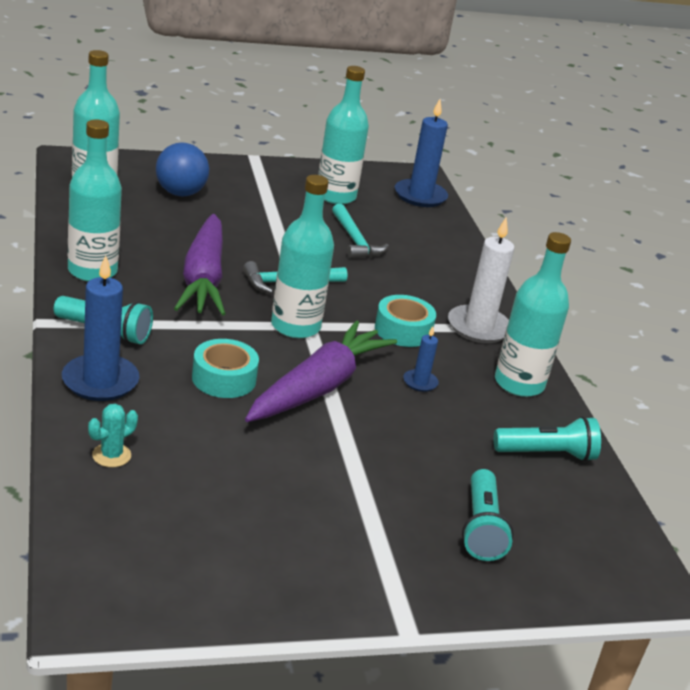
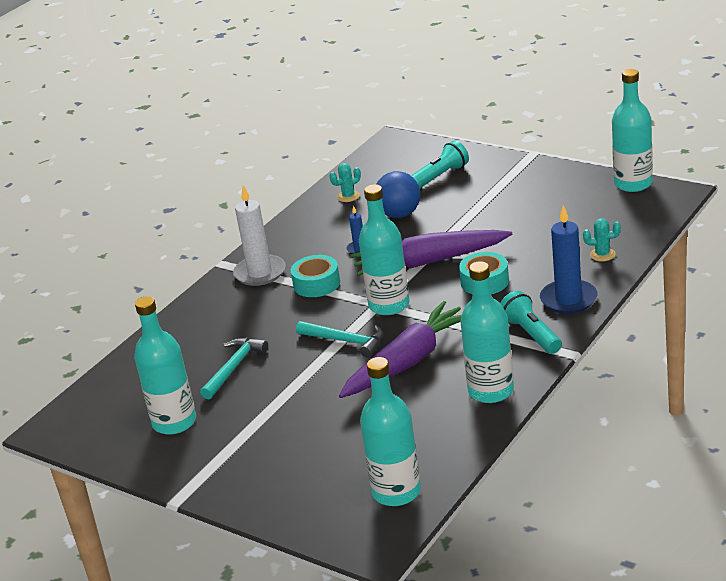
camera: 125 degrees left, 0 degrees up
(180, 193) = (318, 464): blue ball -> blue ball (399, 214)
(420, 196) = (95, 402): blue candle -> none
(519, 383) = (297, 233): turquoise bottle -> turquoise bottle (633, 184)
(547, 454) = (348, 196): turquoise flashlight -> turquoise cactus

